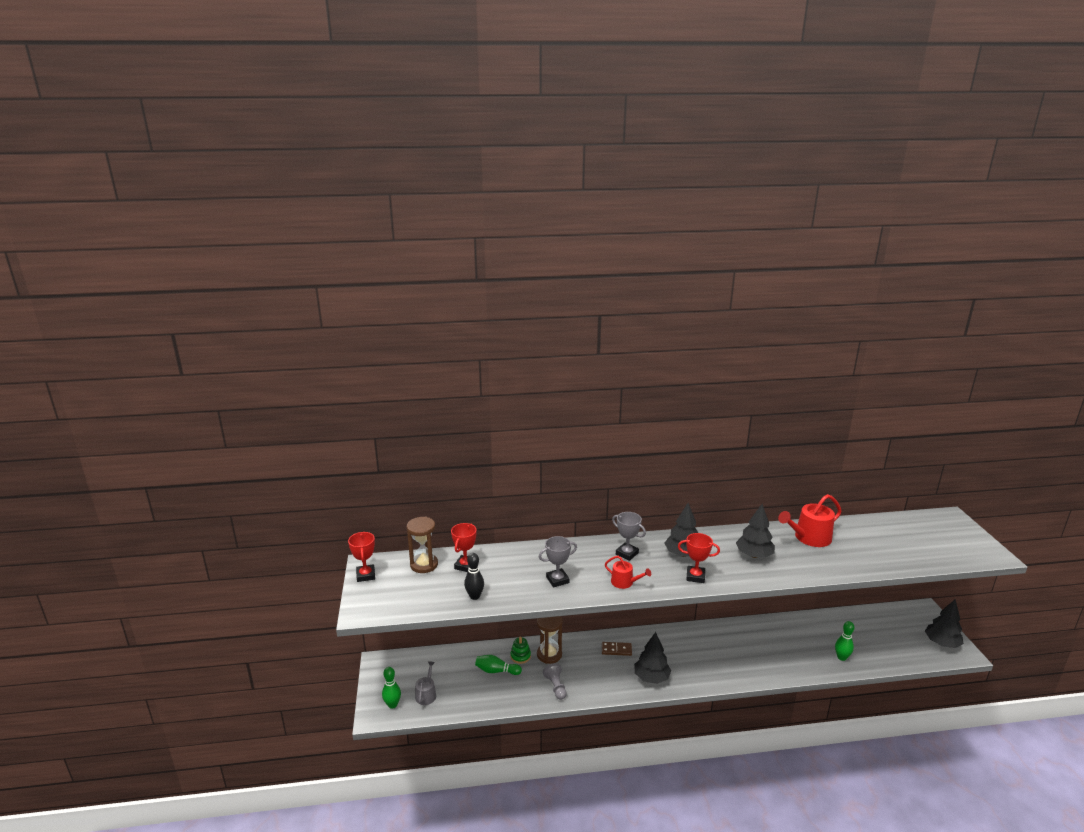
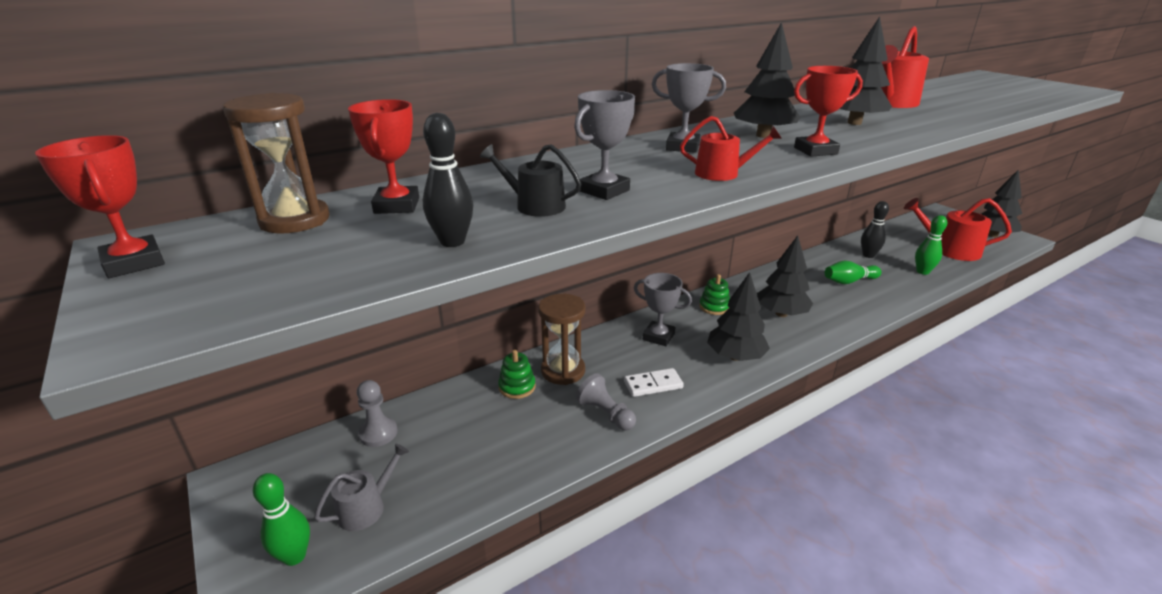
camera: 25 degrees left, 5 degrees up
(426, 694) = (366, 507): grey watering can -> grey watering can turned 60 degrees clockwise
(444, 659) = (378, 433): none -> grey pawn
(496, 671) = (488, 421): green bowling pin -> green bowling pin (849, 281)
(520, 582) = (534, 205): none -> black watering can
(591, 679) = (653, 385): none -> white domino
(616, 650) = (658, 337): brown domino -> grey trophy
(666, 640) = (714, 307): none -> green stacking toy
(705, 658) = (781, 314): none -> black tree
(814, 632) = (868, 255): none -> black bowling pin
(886, 645) = (949, 250): none -> red watering can

